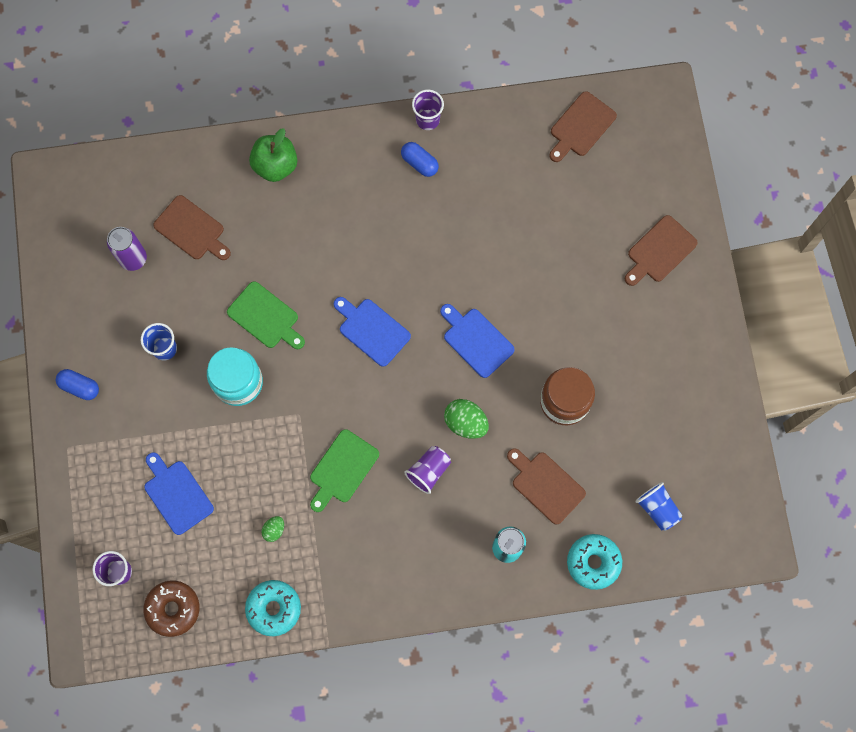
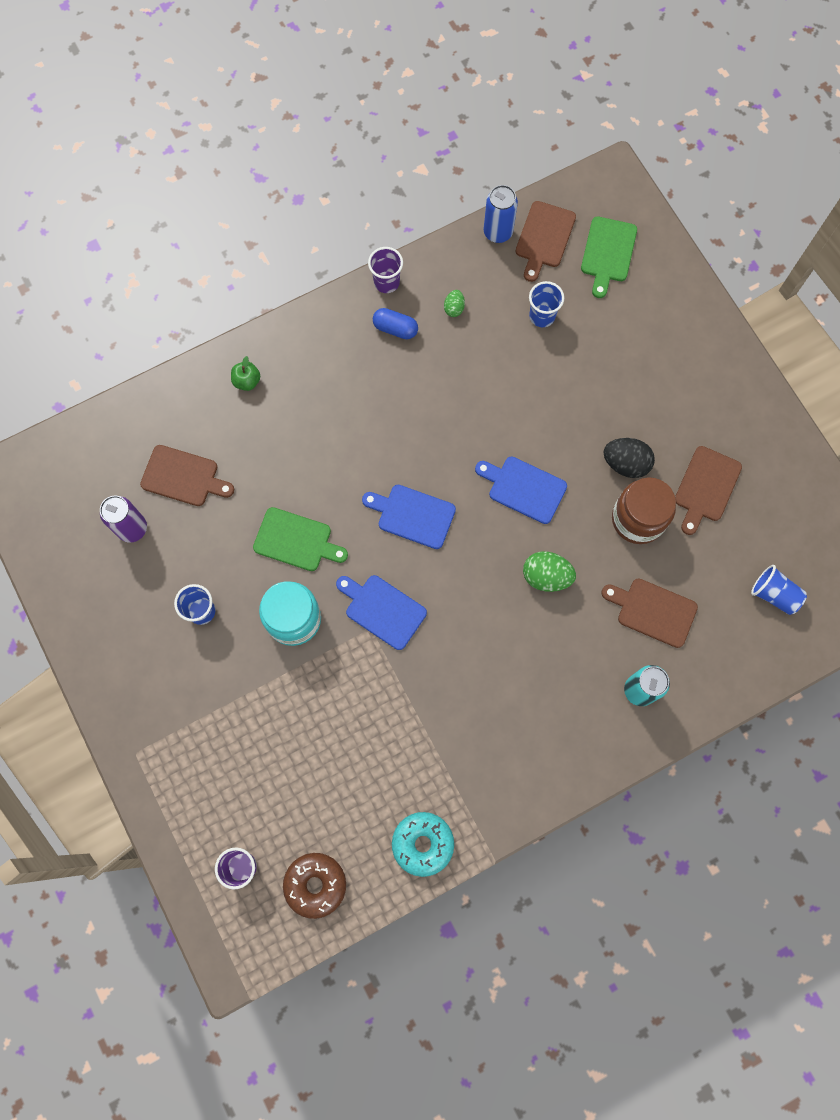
camera: 20 degrees left, 0 degrees up
(80, 387) = (125, 684): blue capsule -> none
(177, 494) = (273, 760): blue cutting board -> blue cutting board (382, 610)
(274, 530) = (391, 760): green egg -> green egg (454, 308)
(275, 165) = (247, 381): green apple -> green apple, size x0.56
(342, 469) = (438, 670): green cutting board -> green cutting board (608, 253)
(428, 471) = (528, 640): purple cup -> none
(542, 108) = (498, 232): none -> blue can
(551, 195) = (542, 316): none -> blue cup
(573, 350) = (625, 463): none -> black egg
(593, 562) = (732, 672): turquoise donut -> none
(659, 251) = (672, 335): brown cutting board -> brown cutting board (706, 487)

